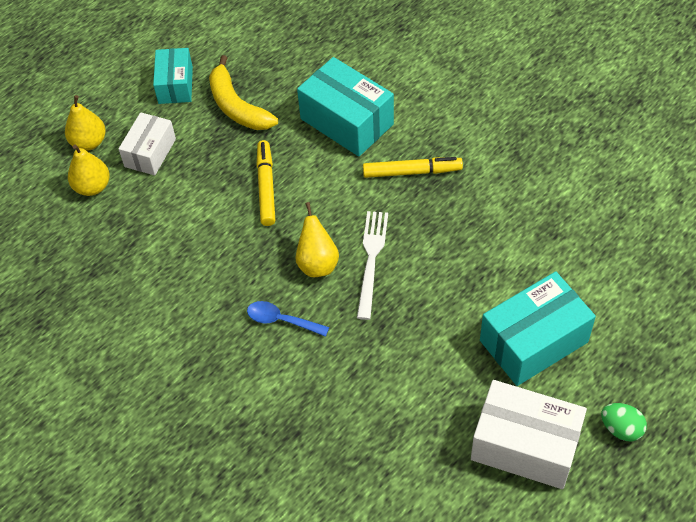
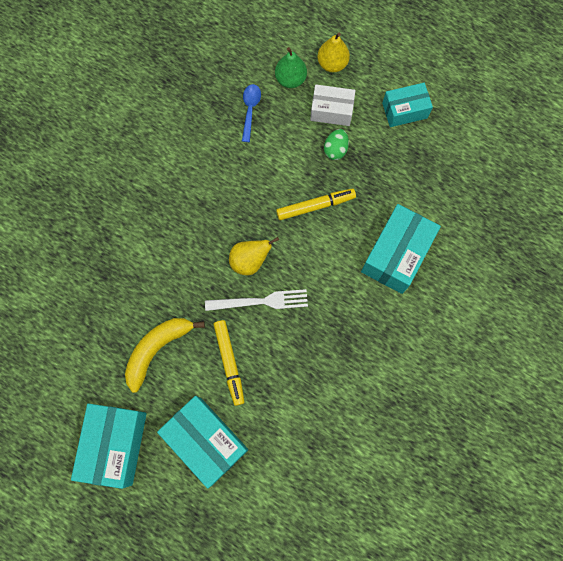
camera: 75 degrees right, 20 degrees up
(92, 187) = (290, 79): yellow pear -> green pear
(237, 106) = (393, 164): yellow banana -> yellow banana (157, 349)
(281, 320) = (195, 246): blue spoon -> blue spoon (250, 110)
(412, 172) = (354, 318): yellow marker -> yellow marker (229, 362)
(525, 445) = (115, 444): white box -> turquoise box
(621, 429) = (139, 518): green egg -> green egg (335, 149)

